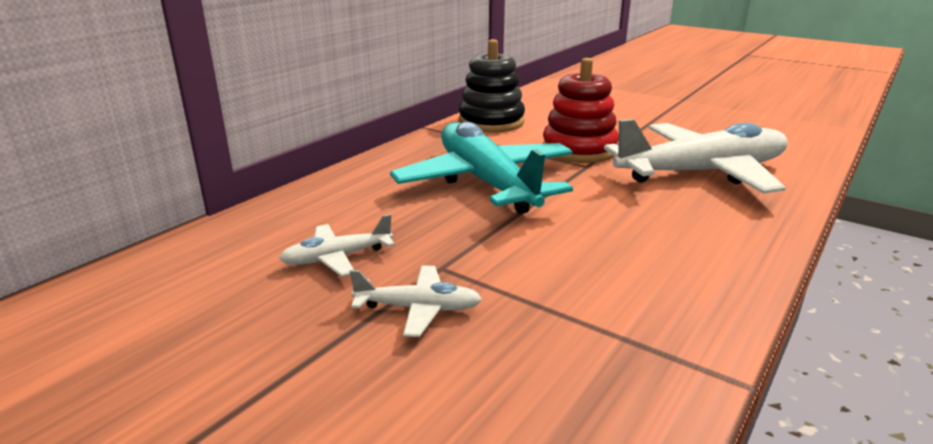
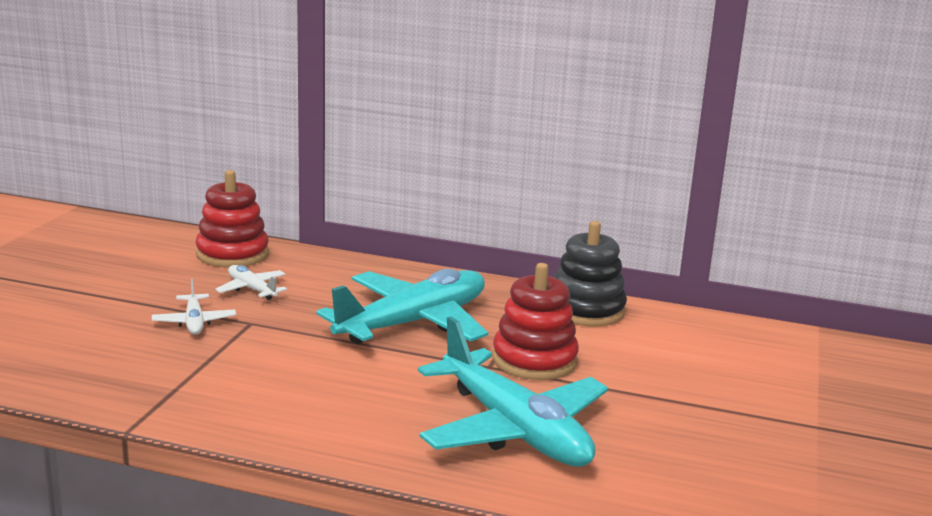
camera: 70 degrees right, 5 degrees down
(201, 262) = (232, 254): none -> red stacking toy
(702, 173) = (514, 429): white plane -> turquoise plane

